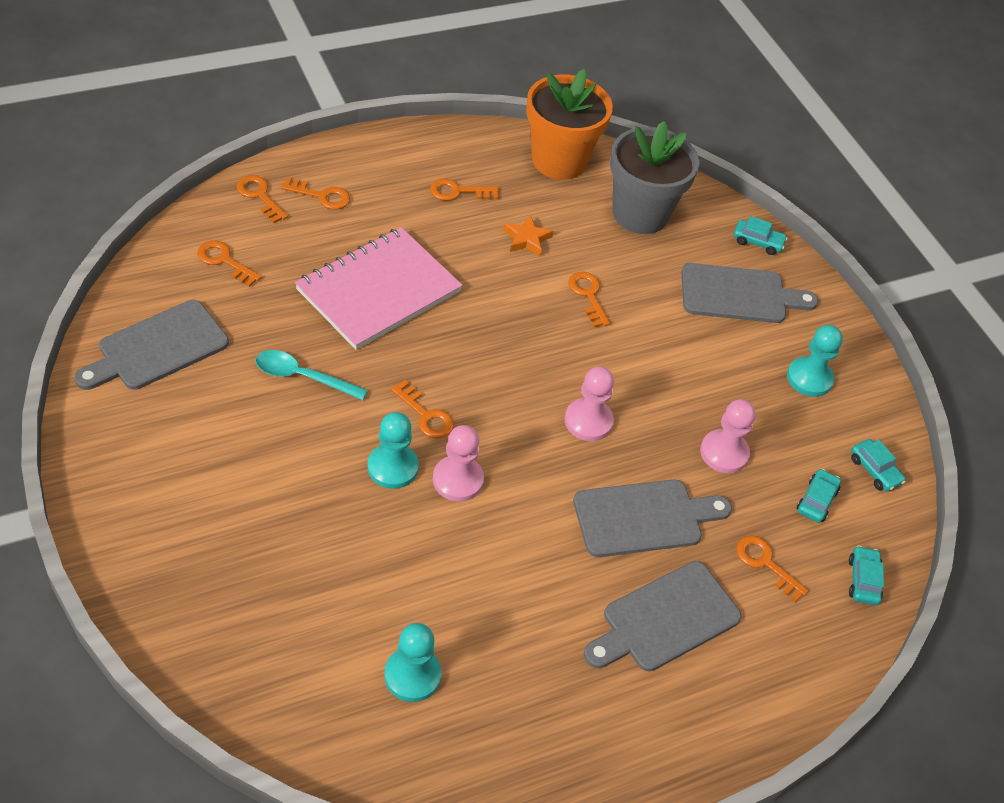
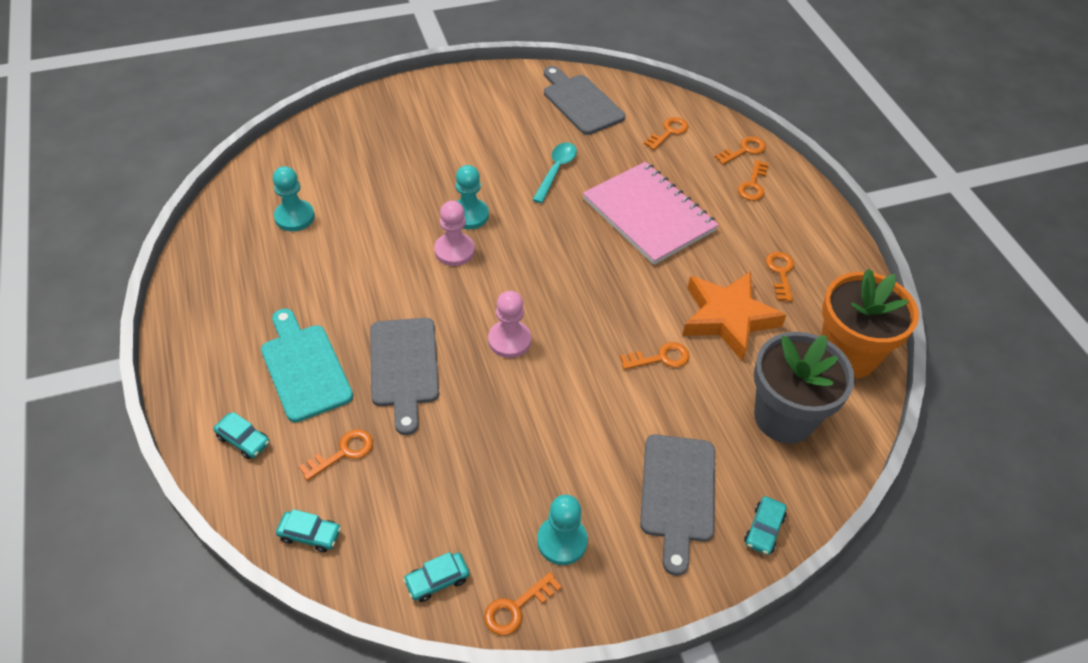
camera: 100 degrees right, 0 degrees up
(426, 415) = (518, 236): orange key -> orange key (516, 608)
(527, 239) = (728, 318): orange star -> orange star, size x2.14
(665, 619) = (304, 368): grey cutting board -> turquoise cutting board
(724, 453) = (468, 441): pink pawn -> none
(816, 500) = (406, 512): turquoise car -> turquoise car (243, 440)

